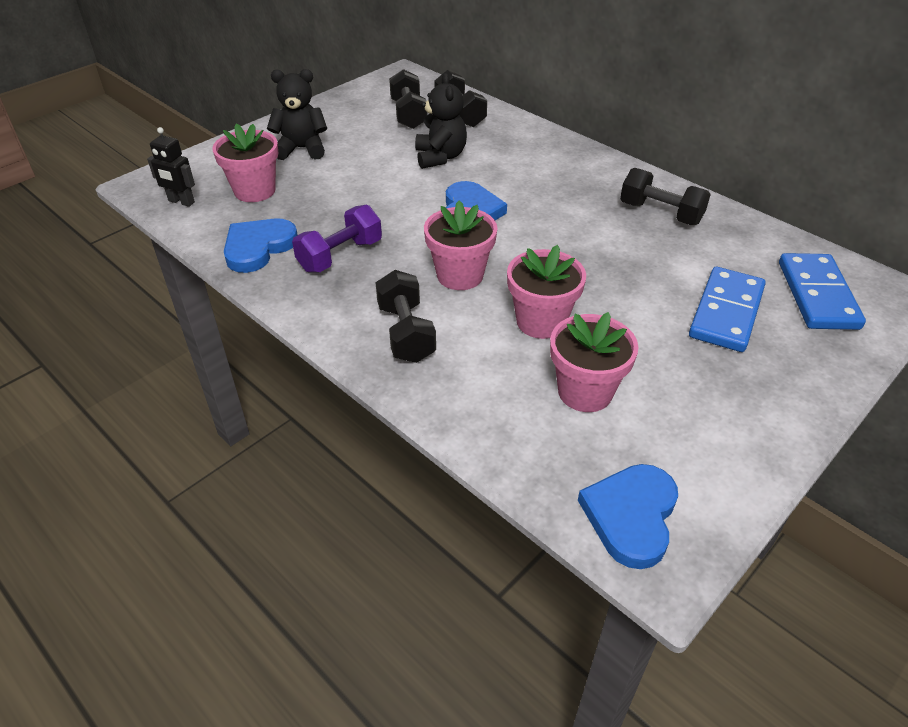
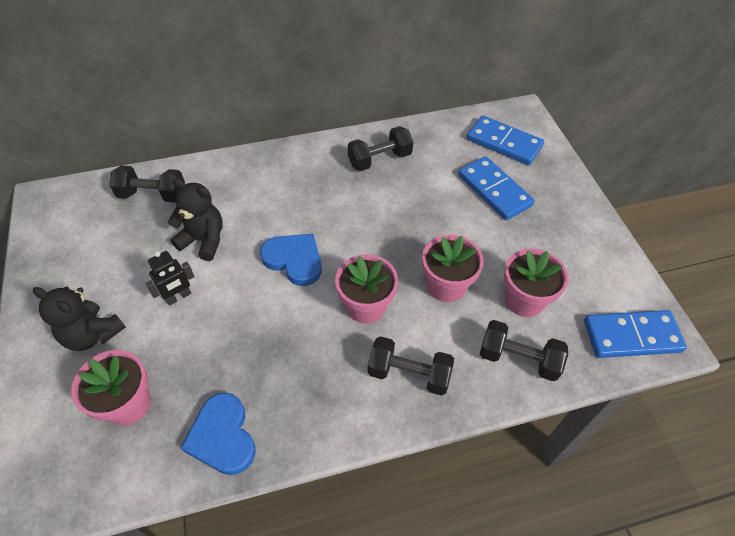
camera: 60 degrees left, 10 degrees up
(181, 202) = (87, 481): black robot -> black robot (178, 297)
(302, 149) = (92, 334): black teddy bear -> black teddy bear turned 90 degrees counterclockwise
(340, 256) = (283, 376): purple dumbbell -> none
(408, 114) = (117, 228): black dumbbell -> black dumbbell (518, 359)
(631, 516) = (631, 336): blue heart -> blue domino

